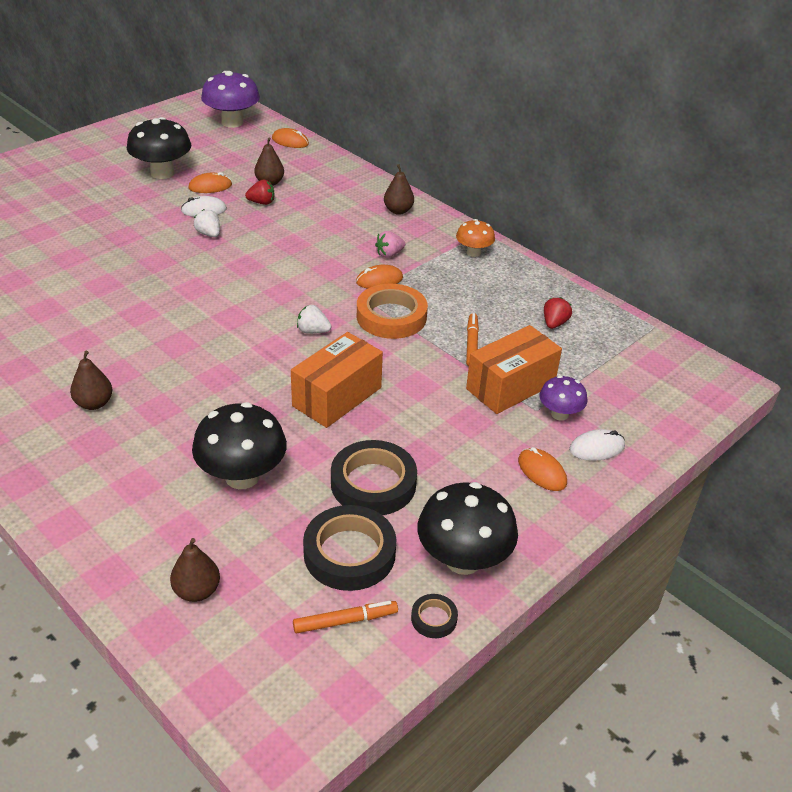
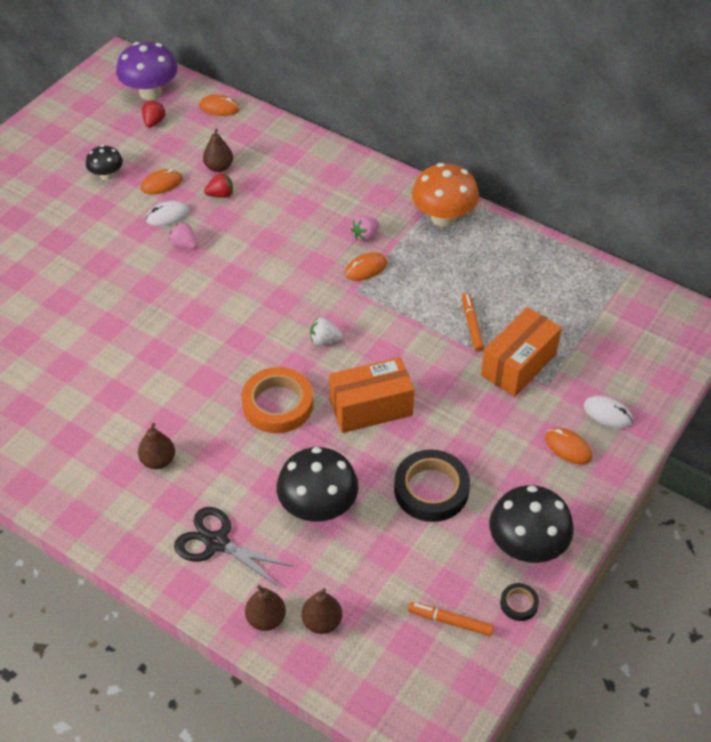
camera: 10 degrees left, 10 degrees up
(117, 489) = (217, 542): none -> black scissors
(162, 173) = (107, 175): black mushroom -> black mushroom, size x0.57
(209, 234) = (184, 245): white strawberry -> pink strawberry
(337, 397) = (371, 408): orange box -> orange box turned 45 degrees clockwise
(345, 621) = (450, 621): orange marker -> orange marker turned 135 degrees counterclockwise
(349, 553) = (433, 560): black tape -> none
(391, 317) = (390, 309): orange tape -> orange tape (277, 404)
(398, 211) = (356, 179): brown pear -> brown pear (266, 619)
(473, 252) = (443, 217): orange mushroom -> orange mushroom, size x1.76
(554, 323) = (539, 287): red strawberry -> red strawberry (154, 122)
(559, 414) = (568, 385): purple mushroom -> none
(596, 448) = (607, 413): white mouse -> white mouse turned 60 degrees clockwise

